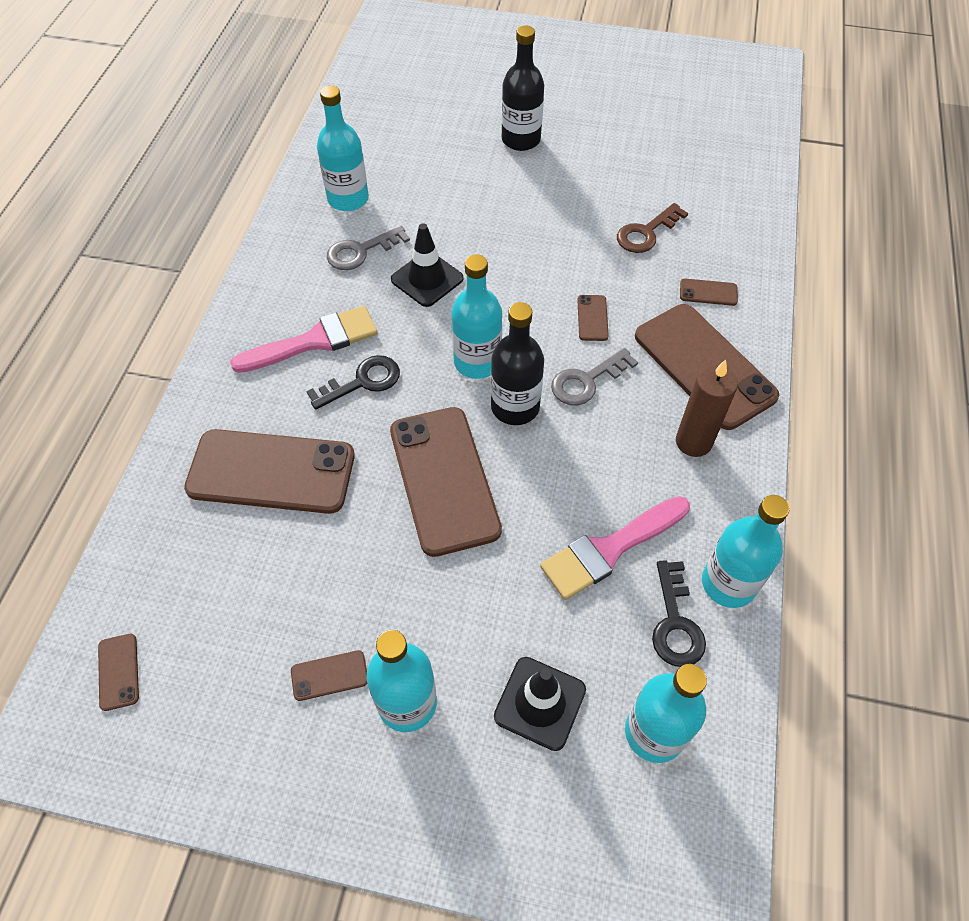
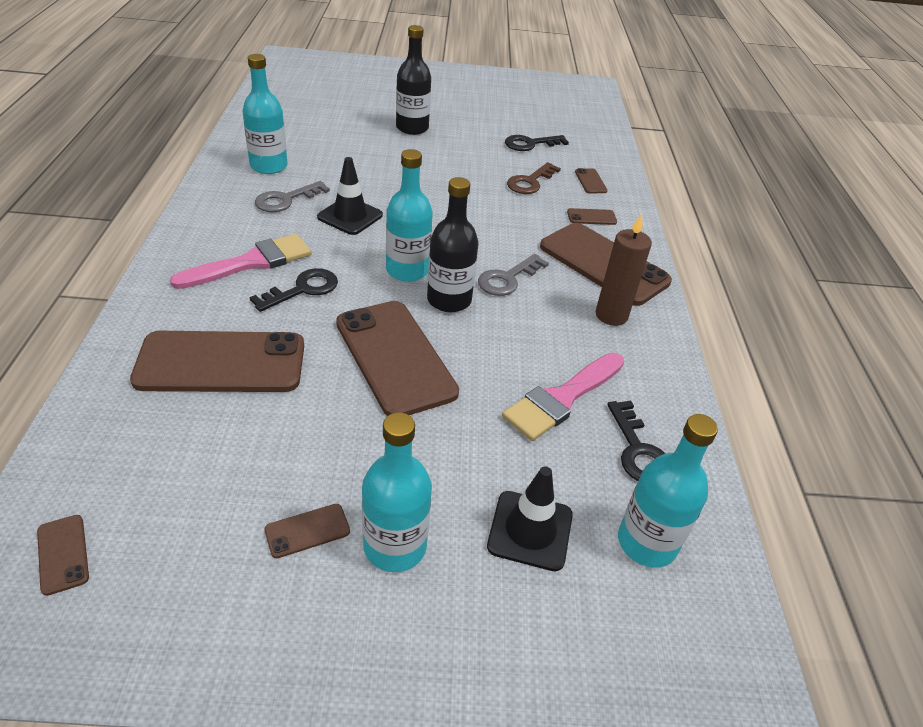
camera: 15 degrees left, 15 degrees down
(592, 318) = (501, 237): brown phone -> brown phone (590, 181)
(661, 169) = (530, 144): none -> black key
(728, 583) = (674, 415): turquoise bottle -> none

